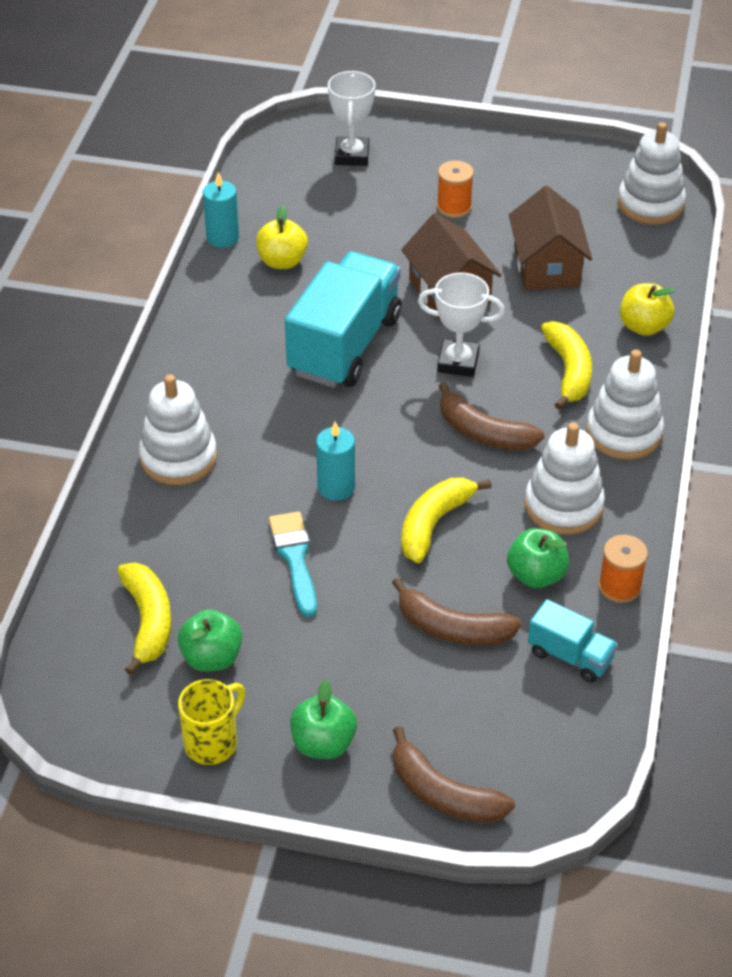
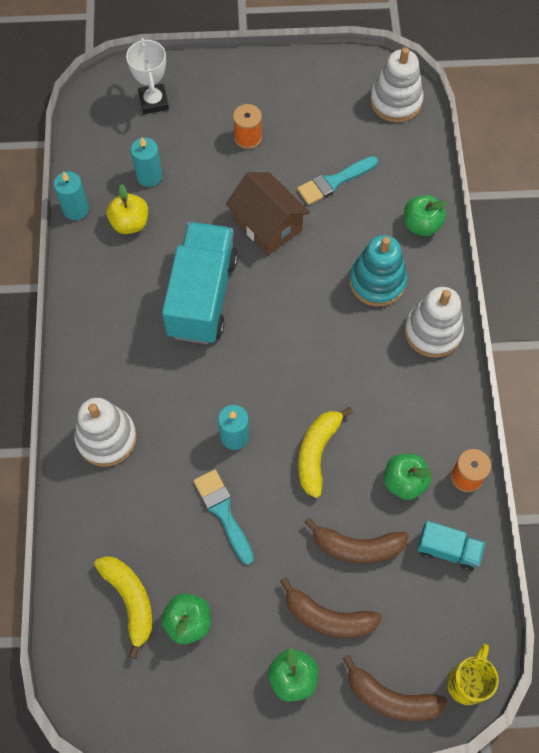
camera: 15 degrees left, 20 degrees up
(212, 742) = (212, 699): yellow mug -> yellow mug (467, 682)
(321, 222) = (149, 176): none -> turquoise candle
(458, 362) = (293, 292): white trophy -> none
(484, 433) = (330, 356): brown banana -> brown banana (328, 617)
(546, 266) = (334, 182): brown house -> turquoise brush
(563, 506) = (407, 412): white stacking toy -> none
(568, 371) = (377, 282): yellow banana -> turquoise stacking toy
(643, 327) = (421, 225): yellow apple -> green apple

